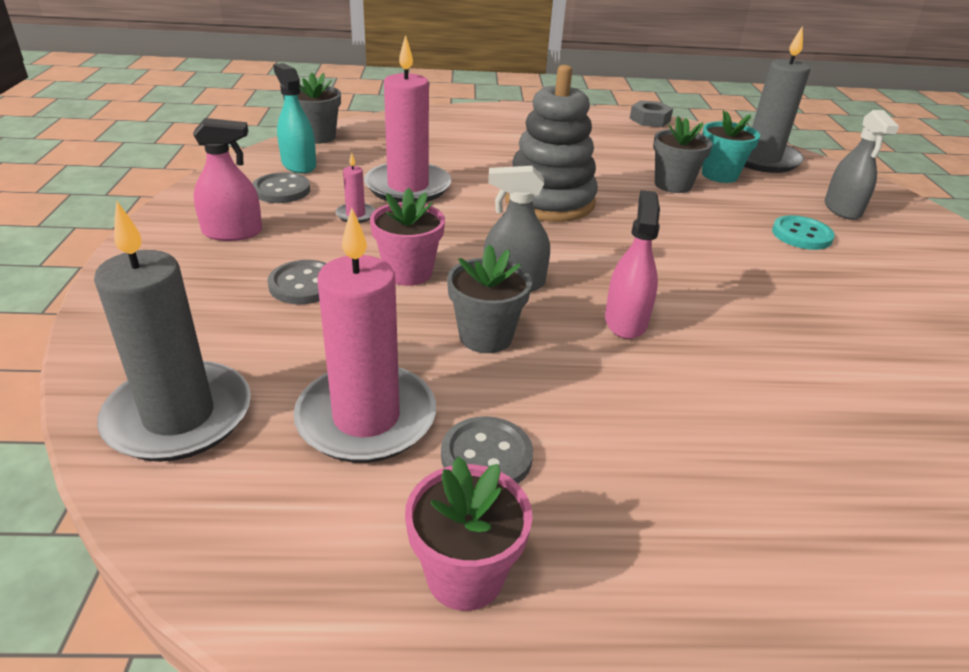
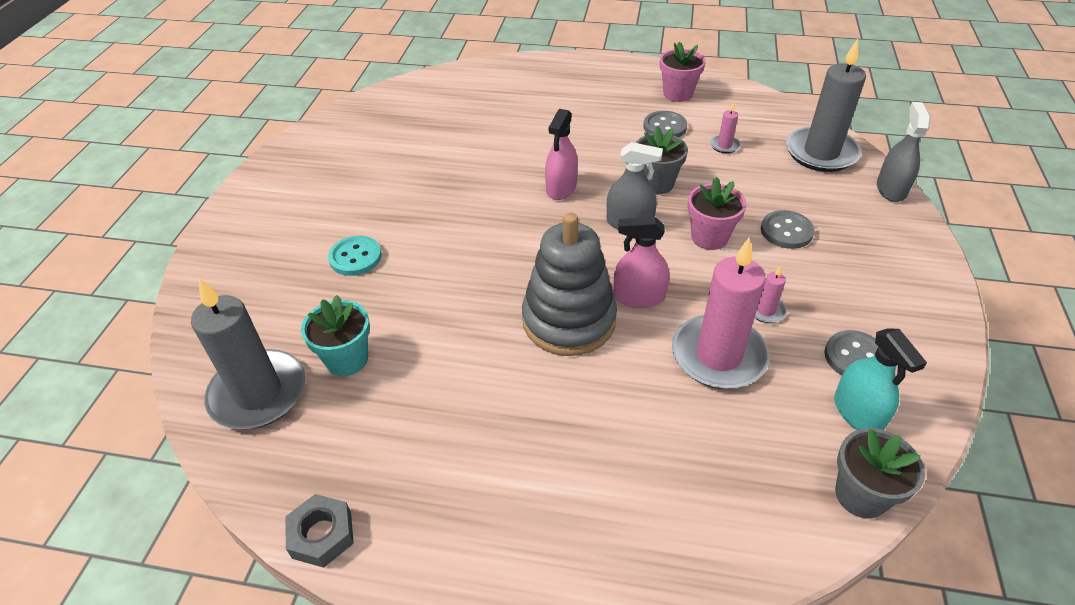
camera: 165 degrees left, 10 degrees up
(232, 232) = (871, 292): pink spray bottle -> pink spray bottle (638, 297)
(366, 418) = (724, 145): pink candle -> pink candle, size x0.42
(673, 185) = (418, 342): grey flower pot -> none
(842, 209) = (274, 290): grey spray bottle -> grey spray bottle (891, 189)

